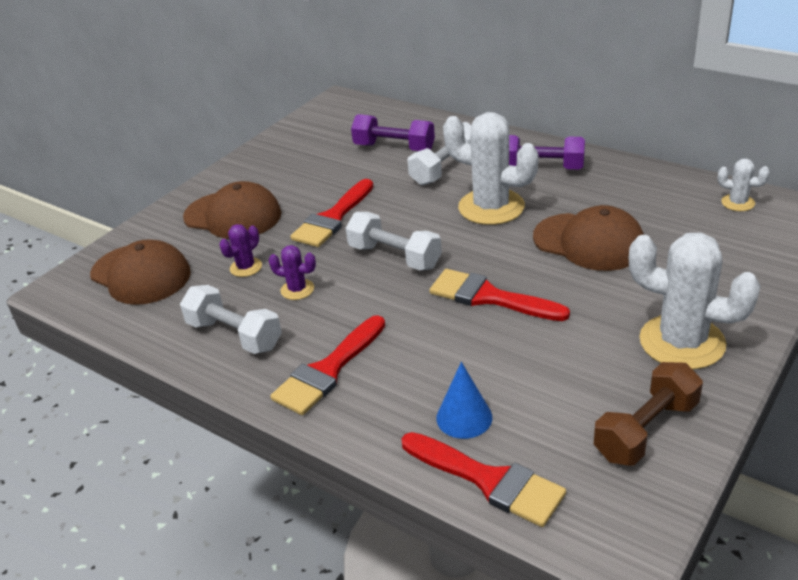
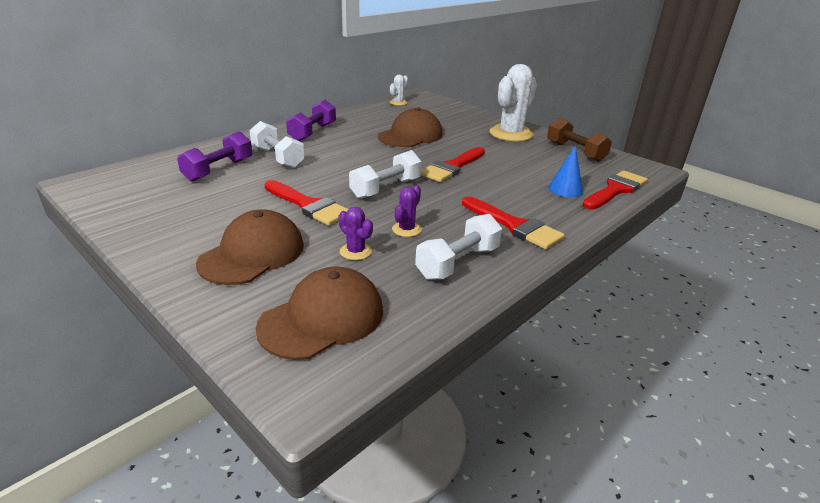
camera: 85 degrees left, 5 degrees down
(491, 207) = (348, 152): white cactus -> none

